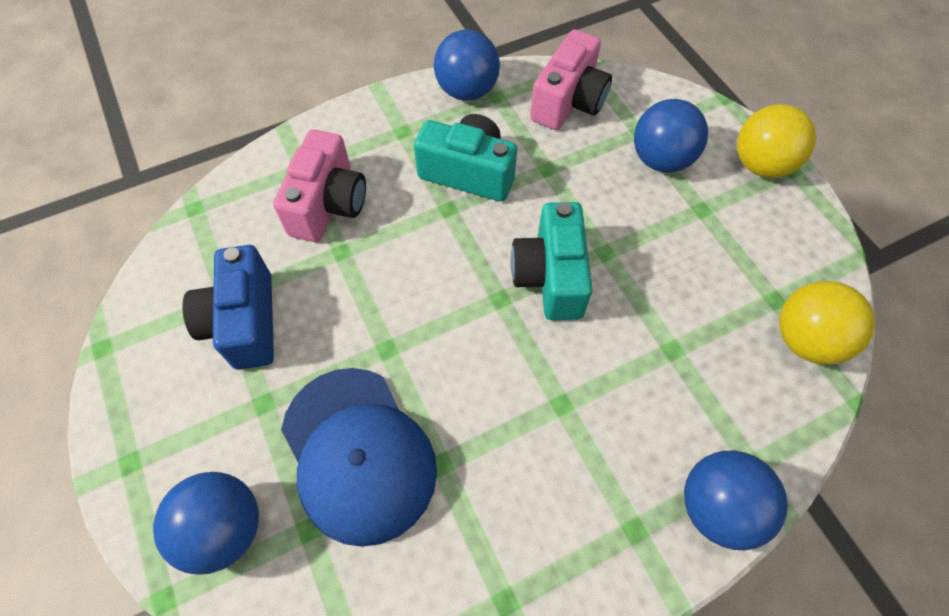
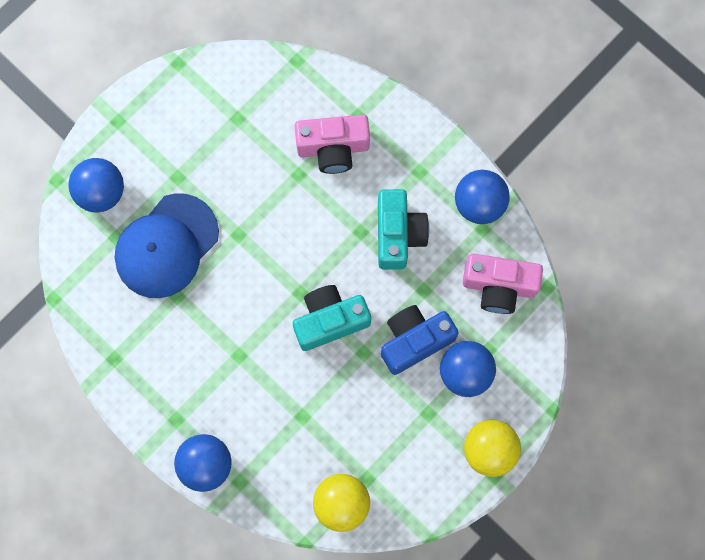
camera: 70 degrees right, 15 degrees up
(244, 322) = (225, 139): blue camera -> blue camera (414, 341)

